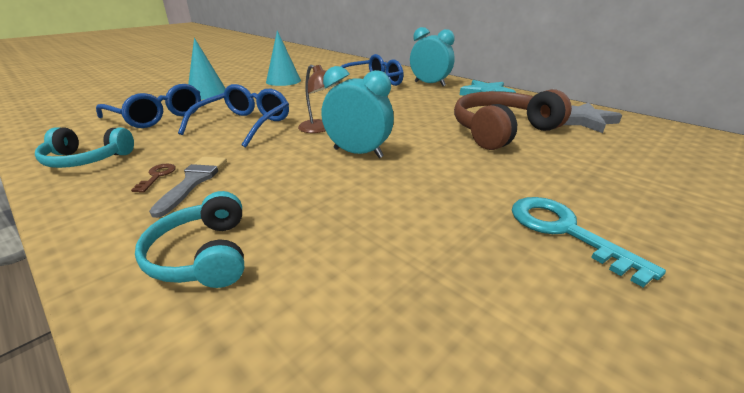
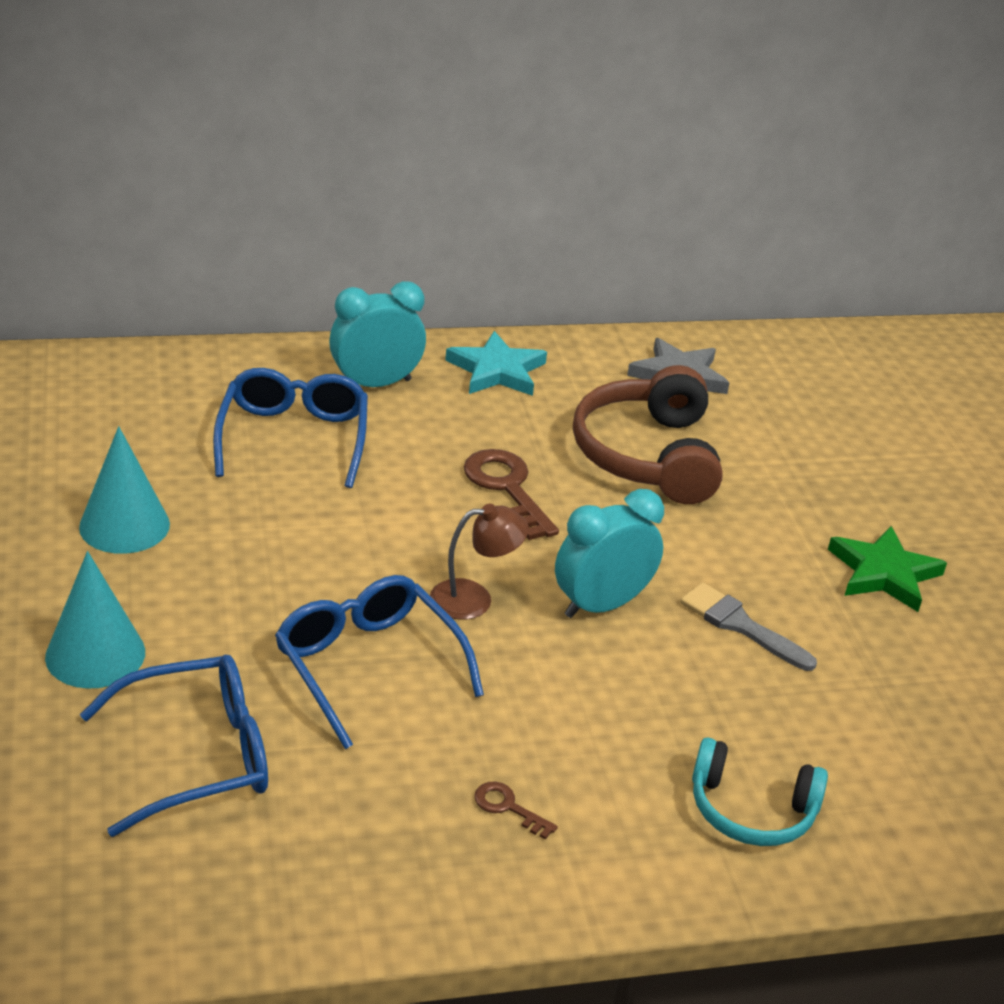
camera: 60 degrees left, 5 degrees up
(87, 159) = (363, 874): turquoise headphones -> none
(193, 181) = (559, 777): grey brush -> grey brush (740, 625)
(410, 115) = (507, 488): none -> brown key
(565, 231) = (884, 573): turquoise key -> green star

